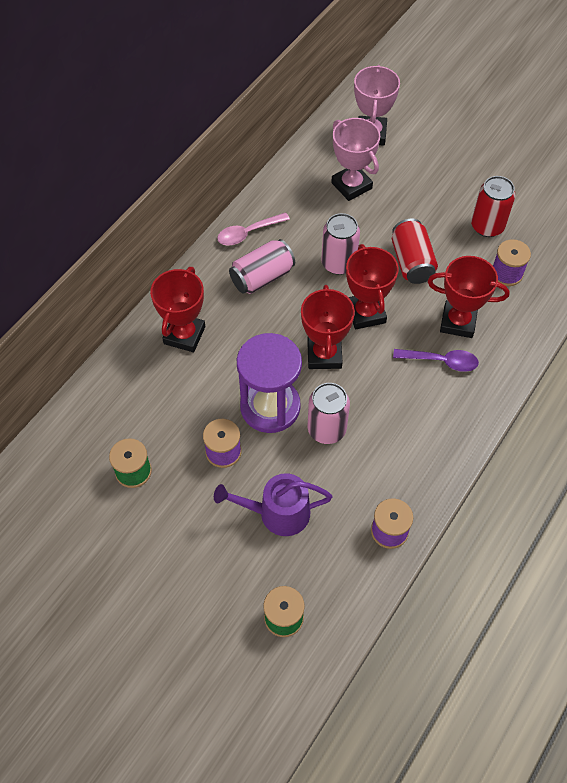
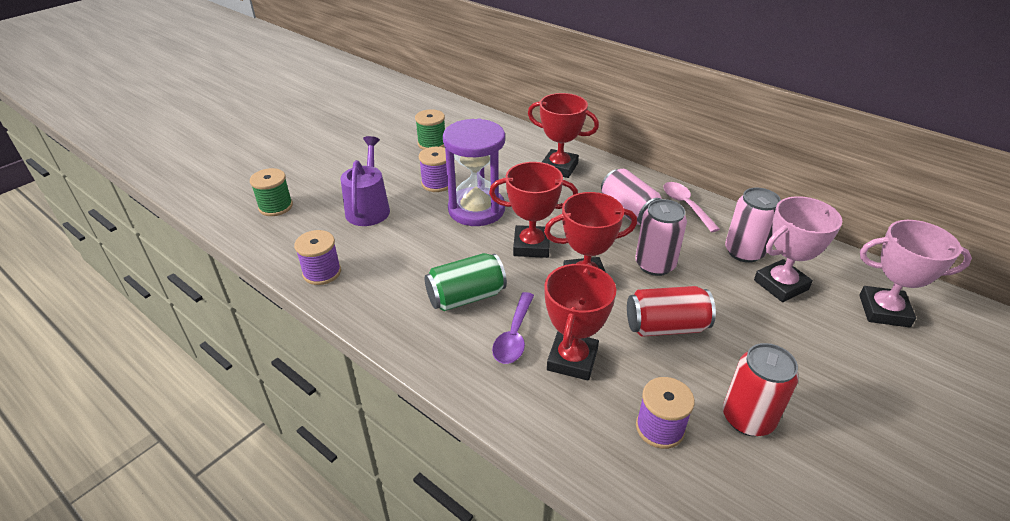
camera: 95 degrees right, 20 degrees down
(326, 429) = (444, 241): pink can -> pink can (744, 252)
(402, 401) = (466, 297): none -> green can

